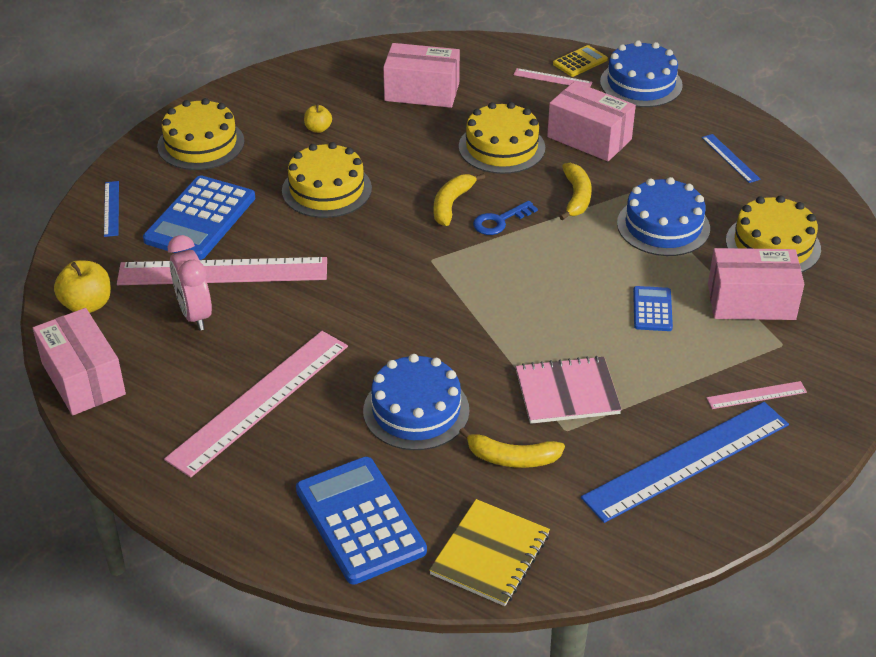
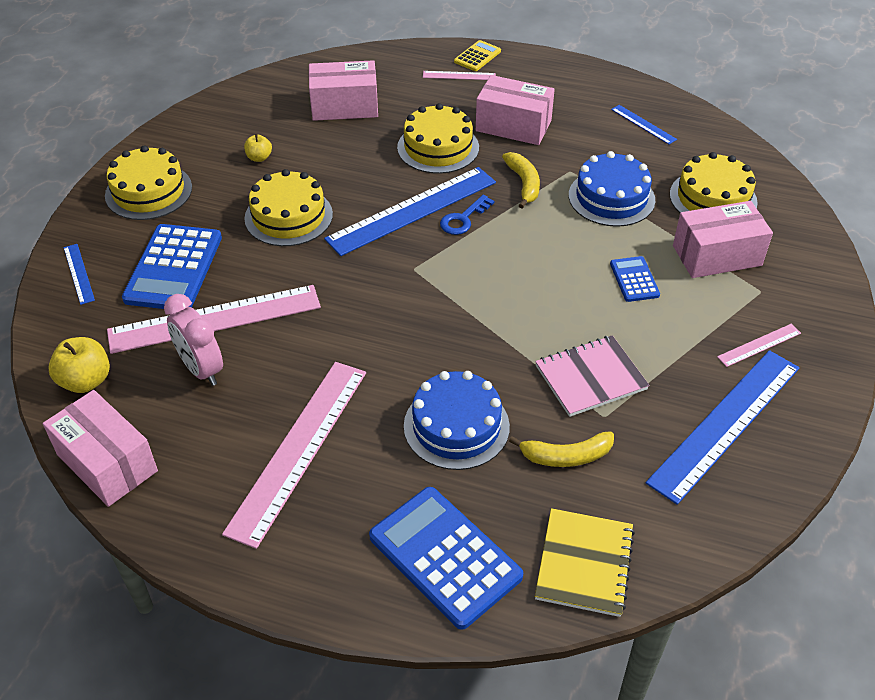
camera: 15 degrees left, 5 degrees up
(451, 204) = (412, 210): yellow banana -> blue ruler
(641, 83) = (538, 68): blue cake -> none

